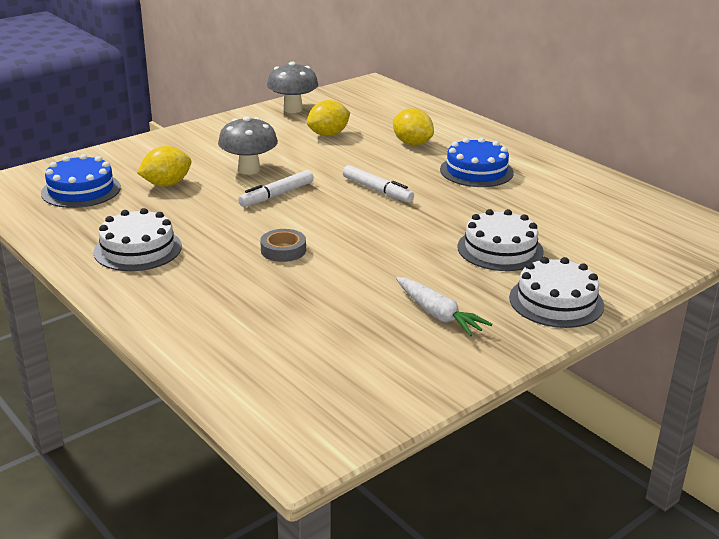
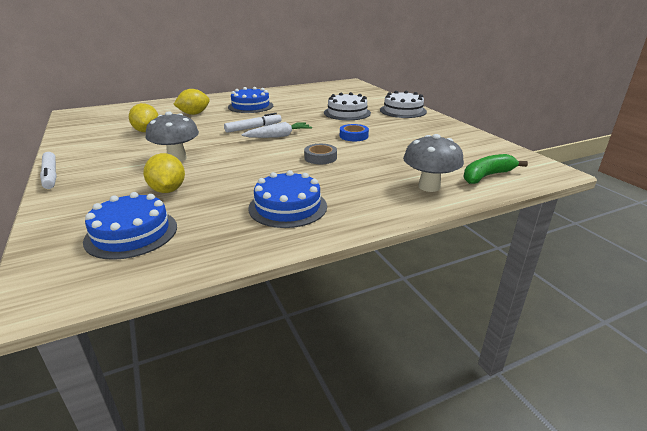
camera: 75 degrees left, 0 degrees up
(138, 249) = (288, 207): white cake -> blue cake
(258, 384) = (487, 176): none -> green banana
(277, 195) = (233, 153): white marker -> white marker (51, 175)
(293, 109) = (79, 137): grey mushroom -> grey mushroom (429, 187)
(382, 265) = (353, 136): none -> blue tape
(438, 314) = (411, 131): white carrot -> white carrot (278, 136)

